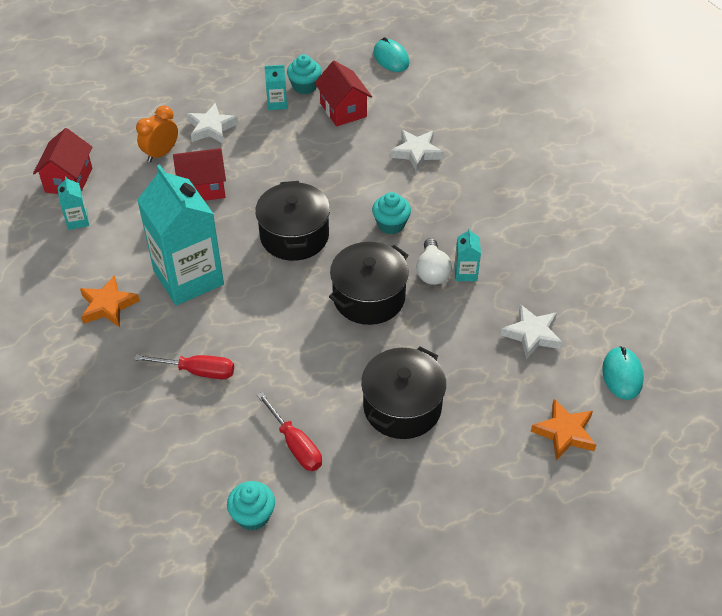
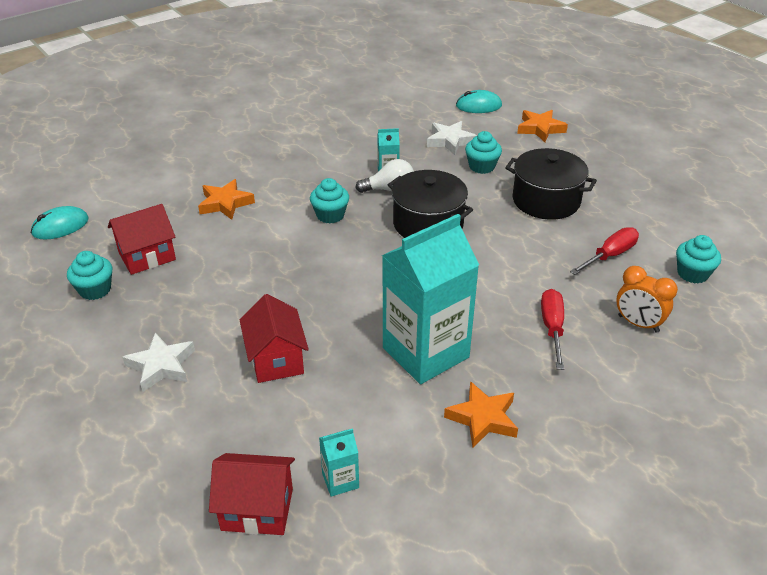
camera: 95 degrees left, 10 degrees down
(161, 153) = (208, 410): orange clock -> orange clock (638, 324)
(277, 103) = (123, 310): turquoise carton -> none
(294, 236) = (351, 277): black pot -> none
(416, 152) = (225, 203): white star -> orange star
(475, 357) = (482, 166): none -> turquoise cupcake

